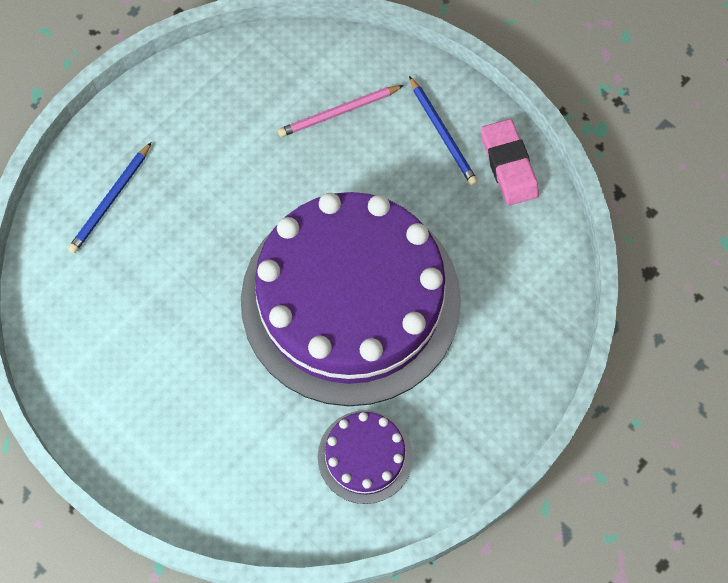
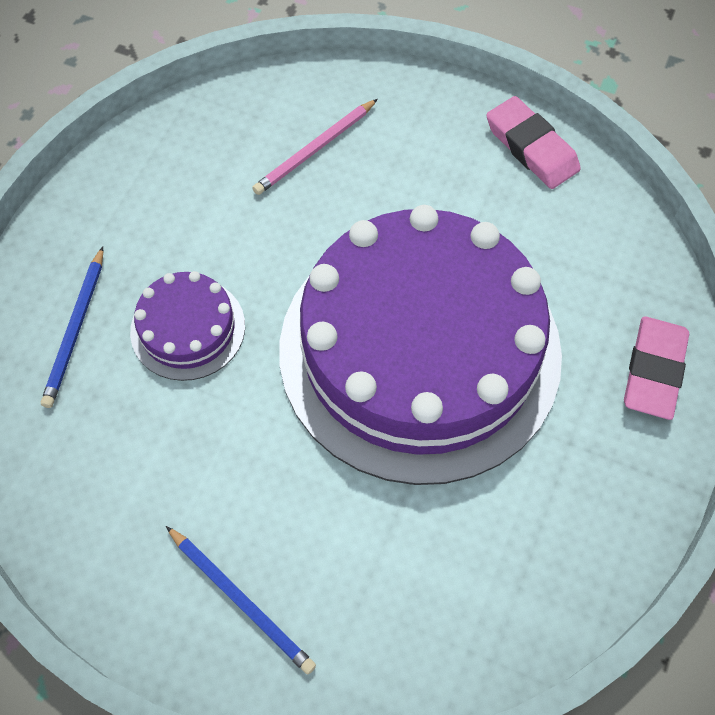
camera: 20 degrees left, 5 degrees down
(365, 456) = (520, 532): purple cake -> purple cake (188, 328)
(443, 133) = (443, 136): blue pencil -> blue pencil (241, 600)
(518, 374) = (653, 370): none -> pink eraser

